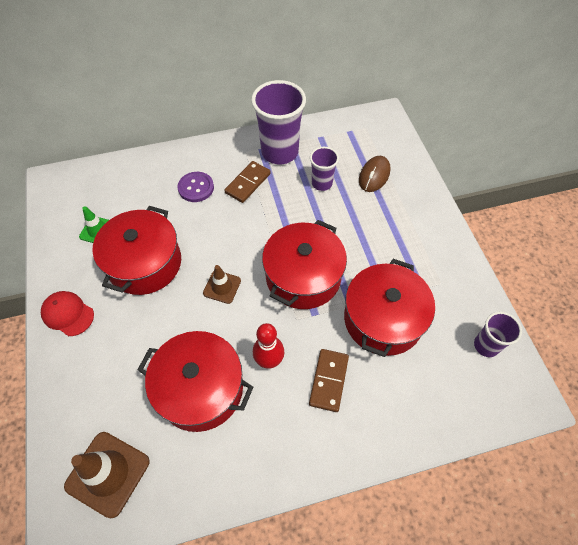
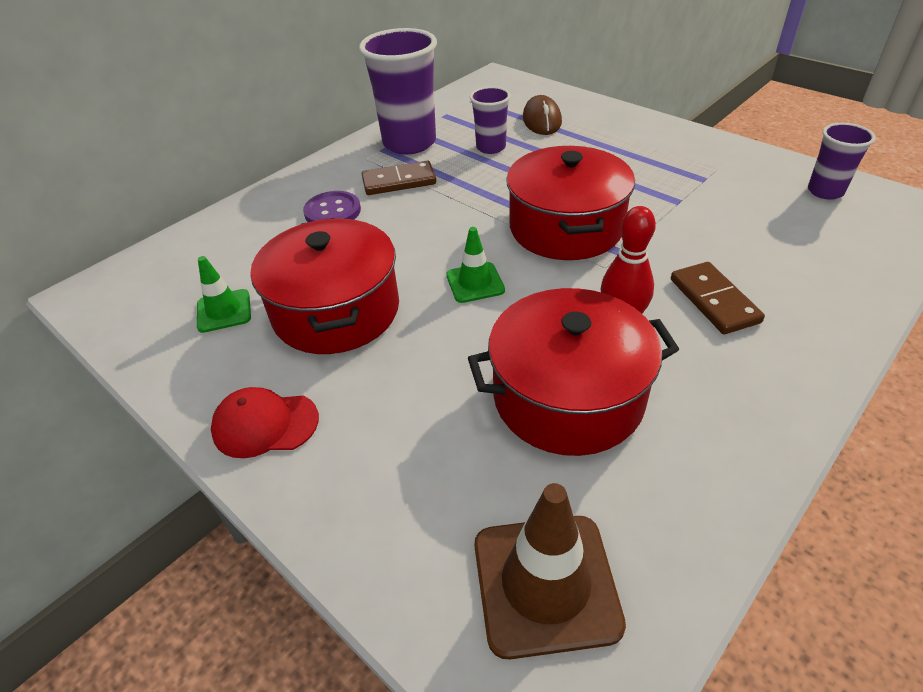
camera: 30 degrees left, 15 degrees down
(222, 287) = (475, 283): brown traffic cone -> green traffic cone
(247, 183) = (399, 181): brown domino -> brown domino turned 75 degrees clockwise
(383, 319) = (700, 220): red pot -> none

